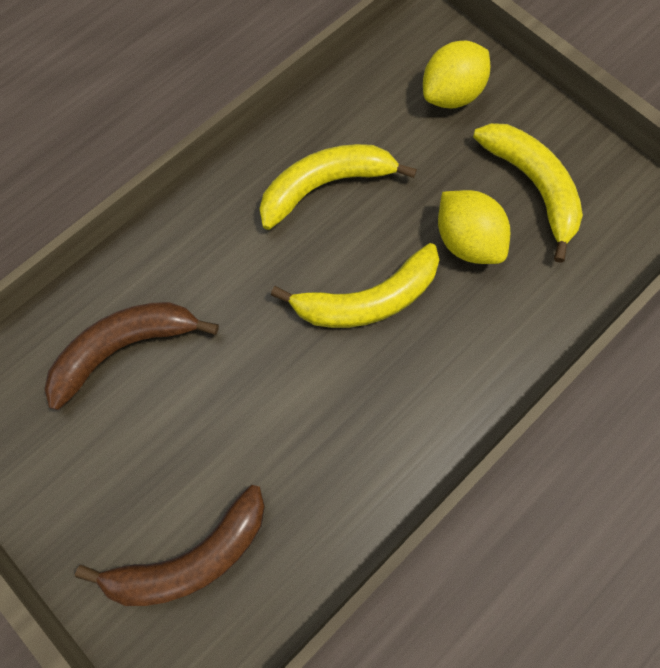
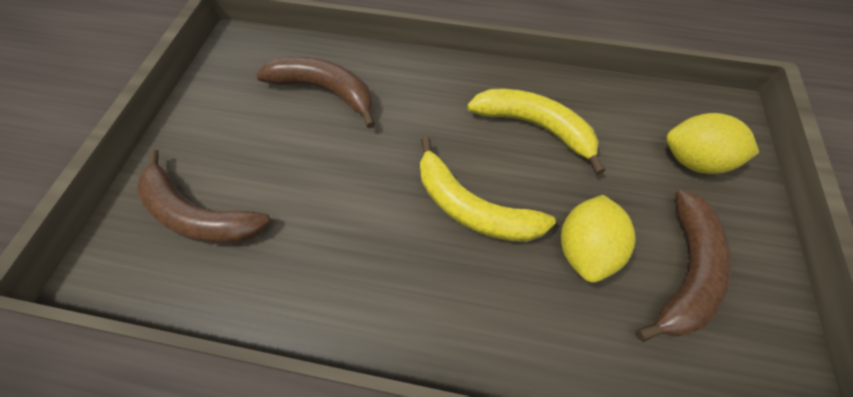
camera: 55 degrees right, 10 degrees down
(533, 186) = (685, 272): yellow banana -> brown banana

